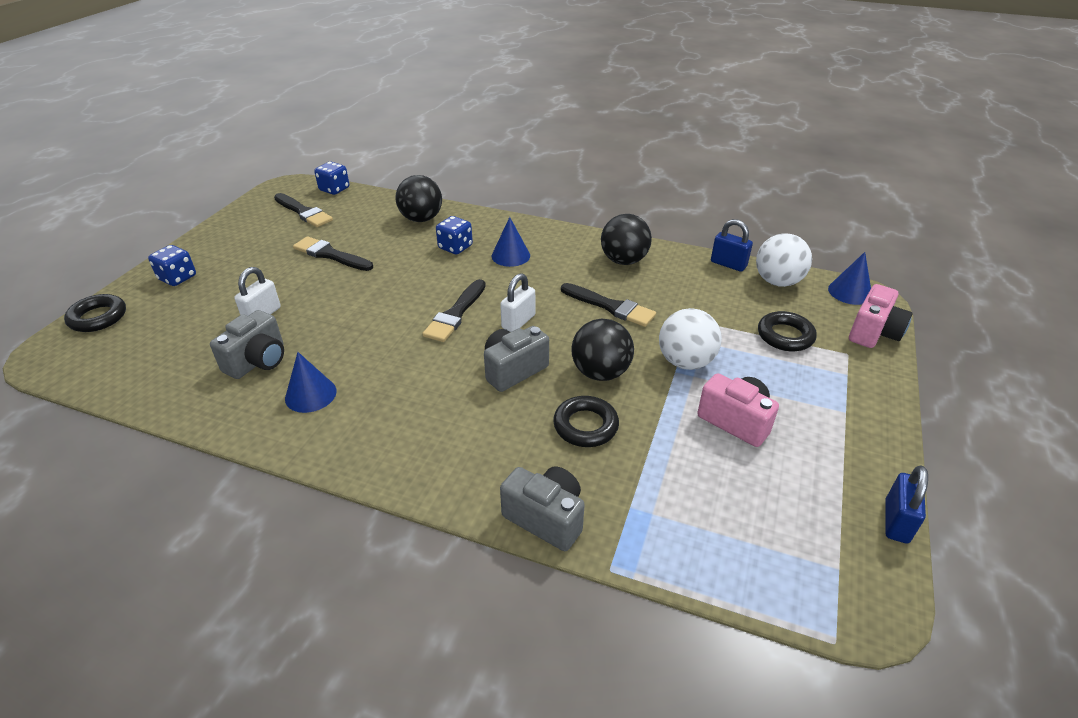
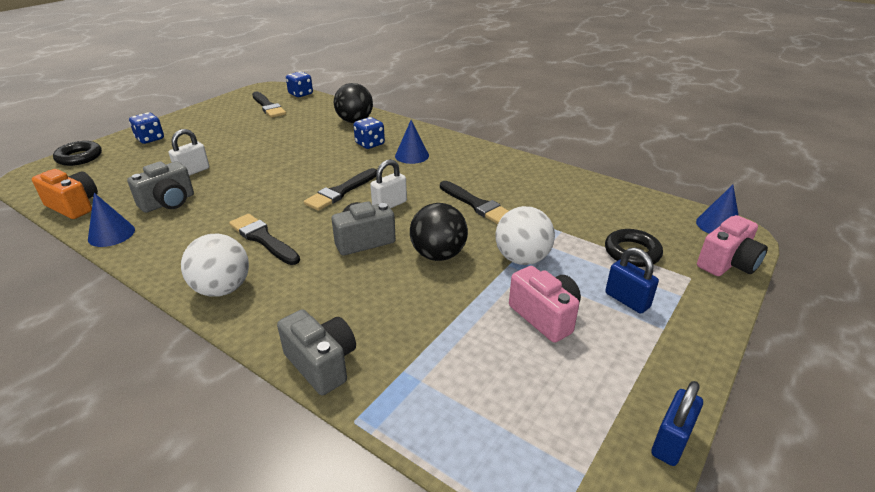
camera: 15 degrees right, 5 degrees down
(138, 385) = (74, 206): none -> orange camera
(310, 394) = (191, 232): blue cone -> blue cone (111, 234)
(330, 255) = (269, 137): black brush -> black brush (263, 239)
(585, 426) = (401, 295): black ring -> none
(624, 261) = (508, 171): black ball -> none
(728, 264) = (605, 186): blue padlock -> blue padlock (627, 300)
(777, 282) = (647, 207): white ball -> white ball (222, 289)

